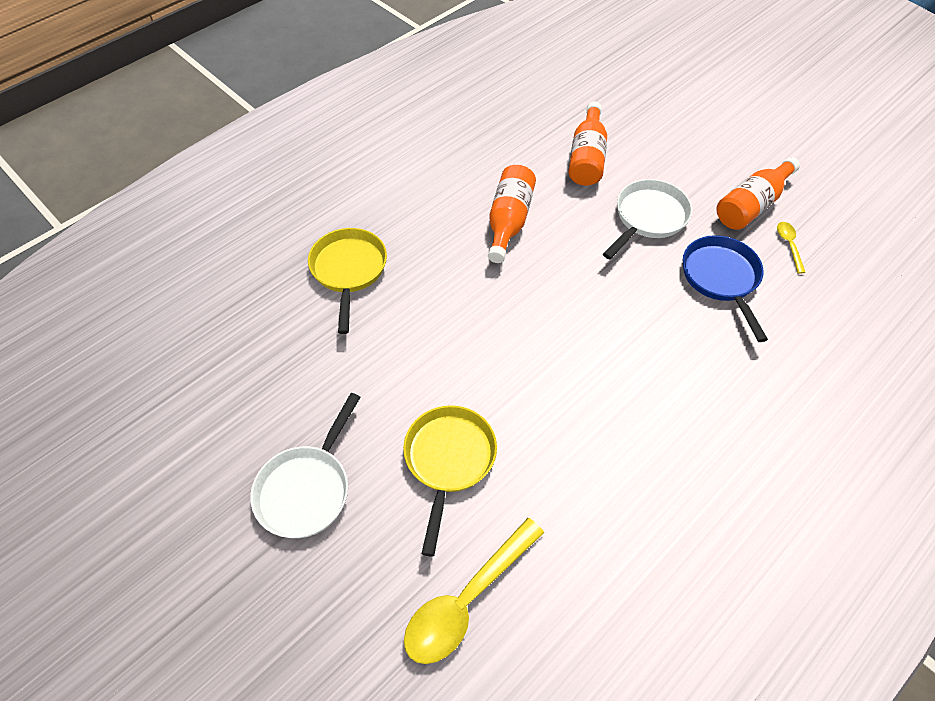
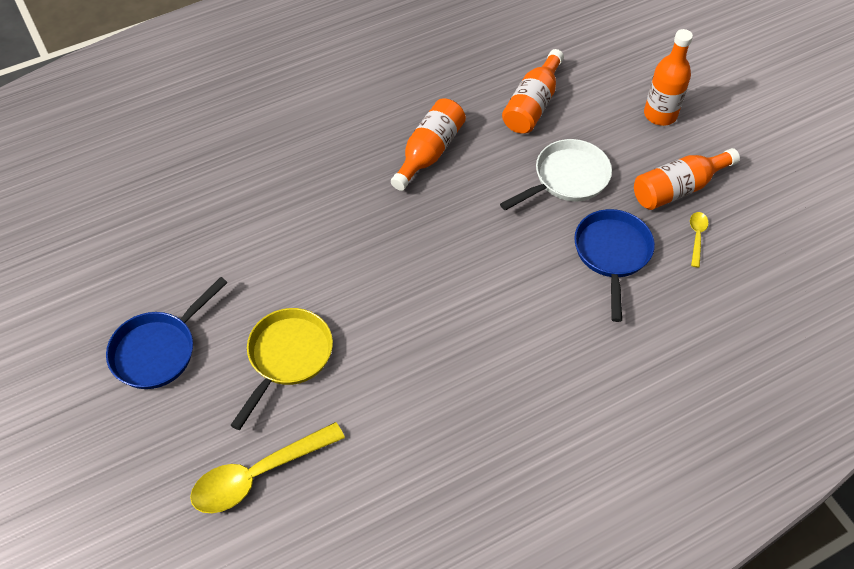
camera: 15 degrees right, 0 degrees up
(307, 489) = (158, 350): white pan -> blue pan
(348, 271) = (262, 167): yellow pan -> none
(704, 143) = (660, 114): none -> orange bottle

